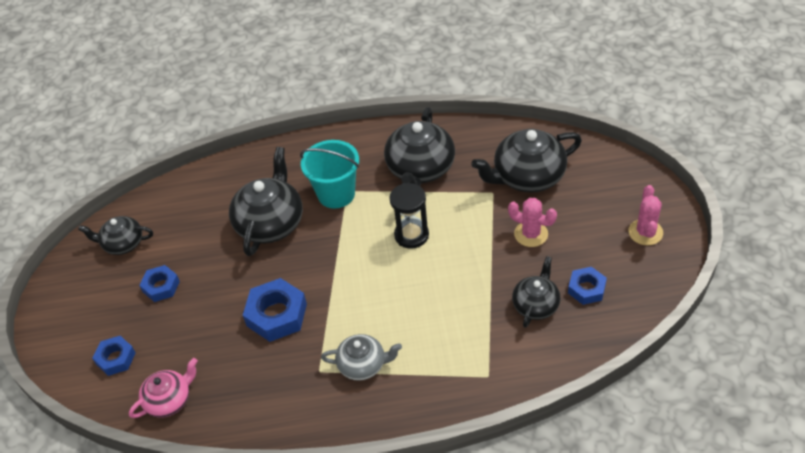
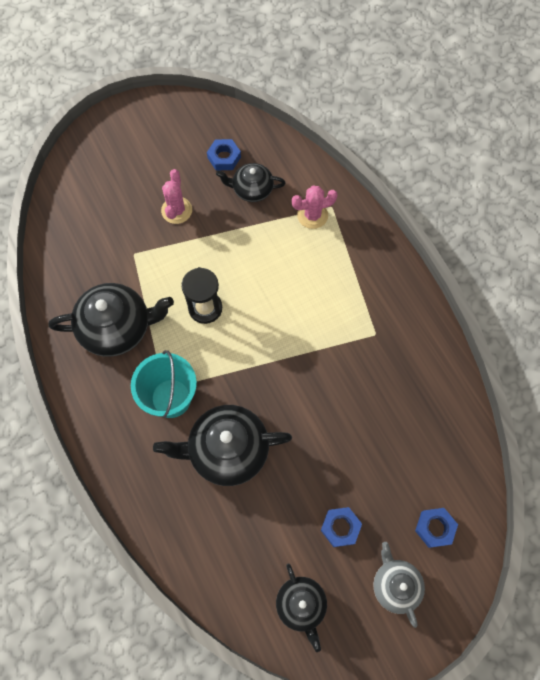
camera: 115 degrees left, 20 degrees up
(169, 400) = (453, 451): pink teapot -> none
(276, 315) = (333, 395): blue nut -> none
(363, 365) = (356, 301): grey teapot -> grey teapot (395, 584)
(527, 176) = (106, 229): black teapot -> none
(645, 232) = (151, 127): pink cactus -> pink cactus (312, 215)

